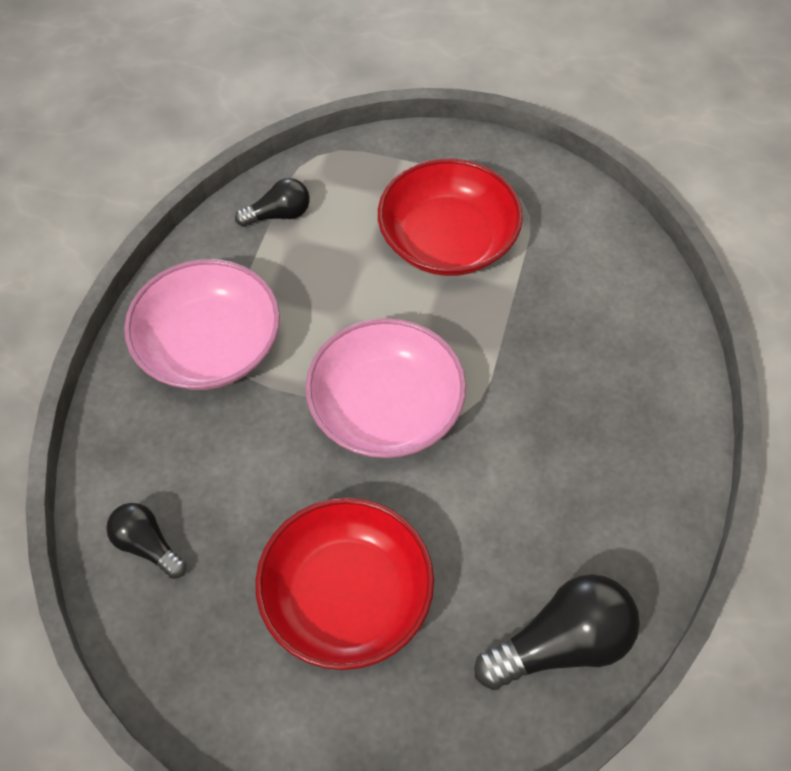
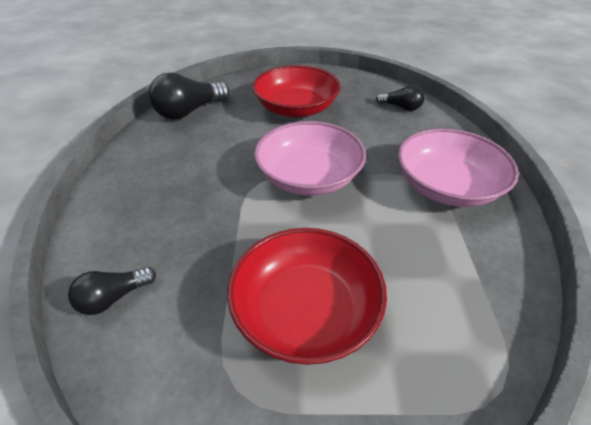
camera: 165 degrees right, 15 degrees down
(278, 214) = (482, 298): black light bulb -> black light bulb (114, 298)

